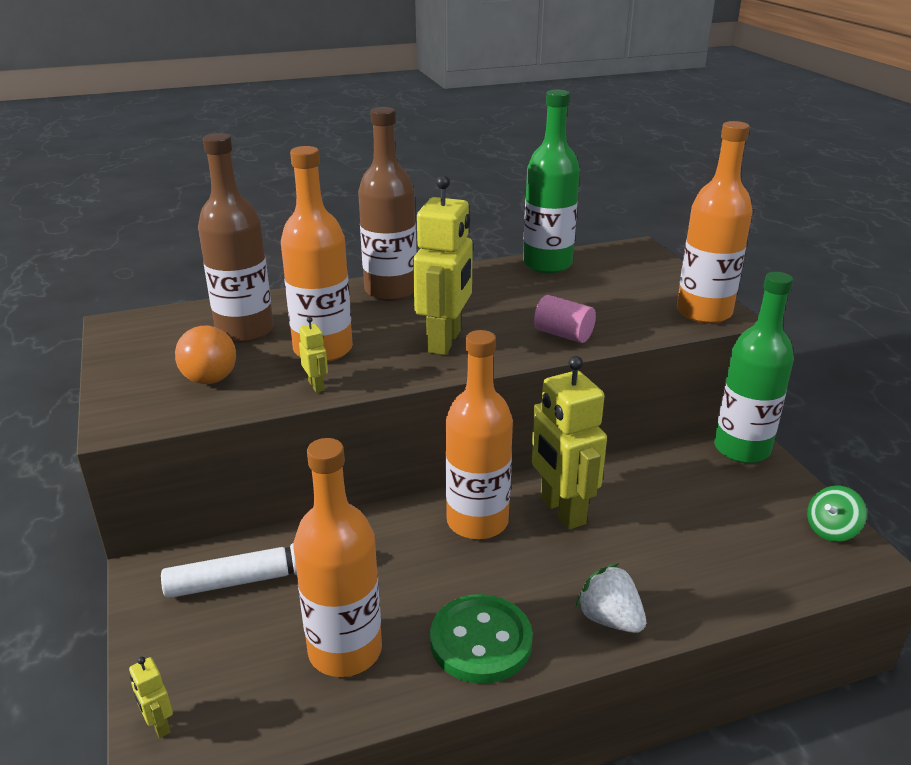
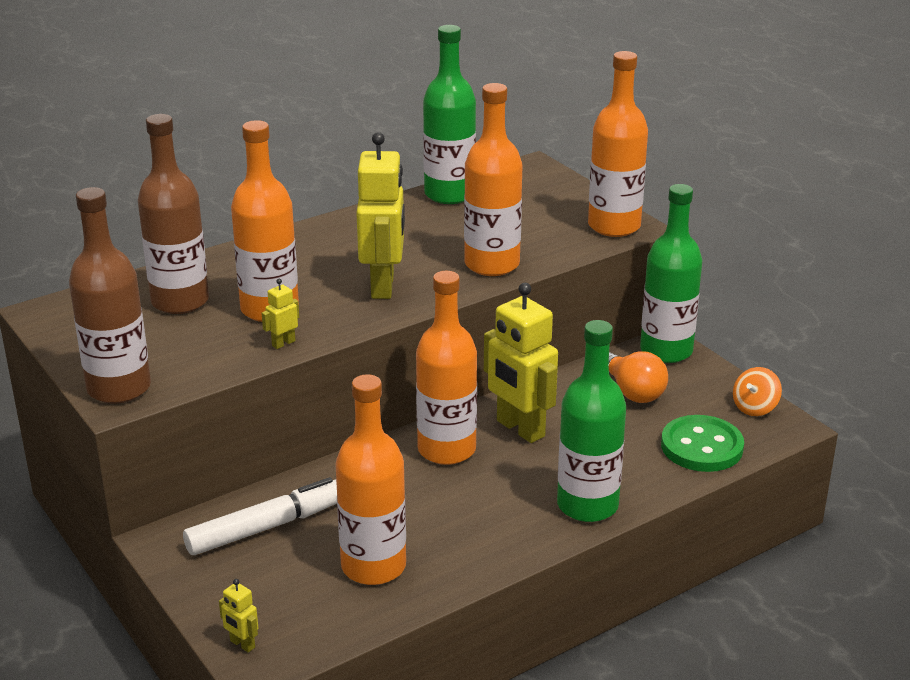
camera: 15 degrees left, 0 degrees up
(209, 372) = (171, 345): orange light bulb -> orange light bulb (632, 392)
(316, 386) = (283, 343): yellow robot -> yellow robot turned 90 degrees counterclockwise
(390, 291) = (304, 242): brown bottle -> brown bottle (119, 388)
(481, 641) = (486, 540): green button -> green button (701, 447)
(563, 334) = (492, 264): pink cylinder -> orange bottle
(609, 619) = (587, 505): white strawberry -> green bottle
(831, 530) = (755, 407): green spinning top -> orange spinning top

